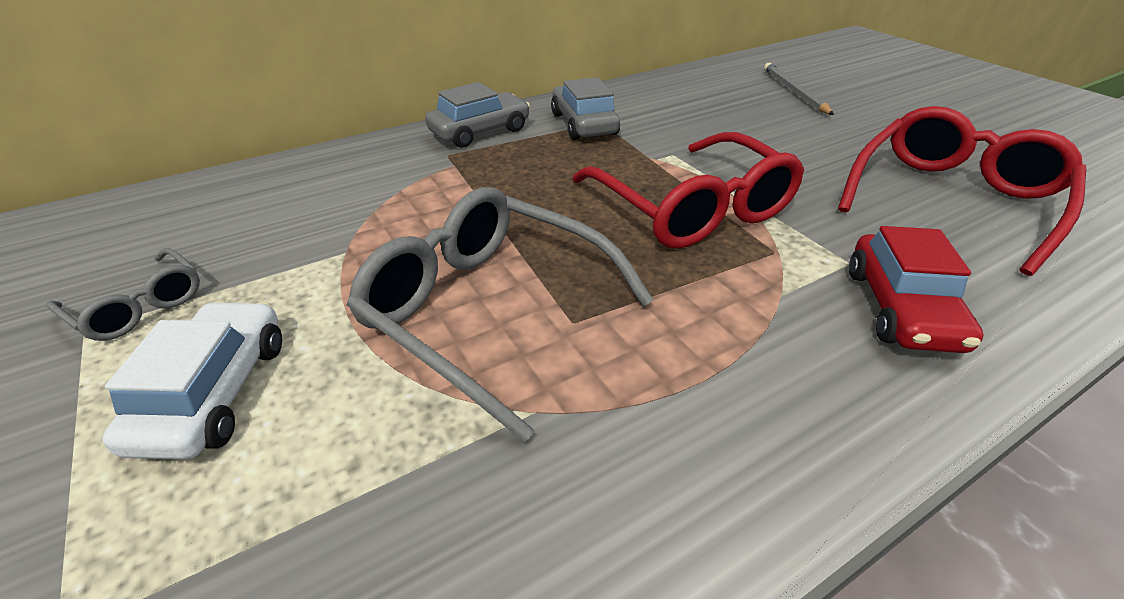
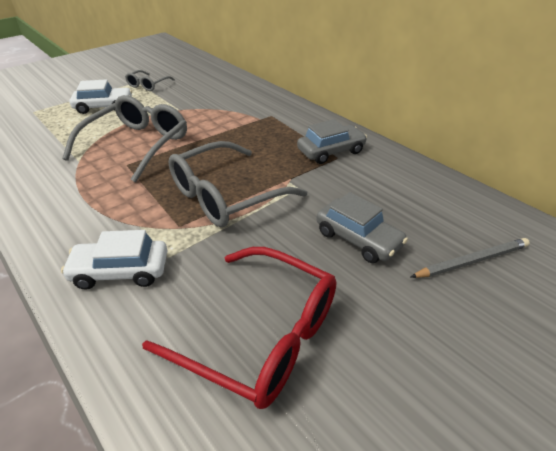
camera: 80 degrees right, 0 degrees up
(480, 131) = (304, 120): grey car -> grey car (358, 239)
(691, 208) = (226, 196): red glasses -> grey glasses
(901, 308) = (120, 271): red car -> white car

